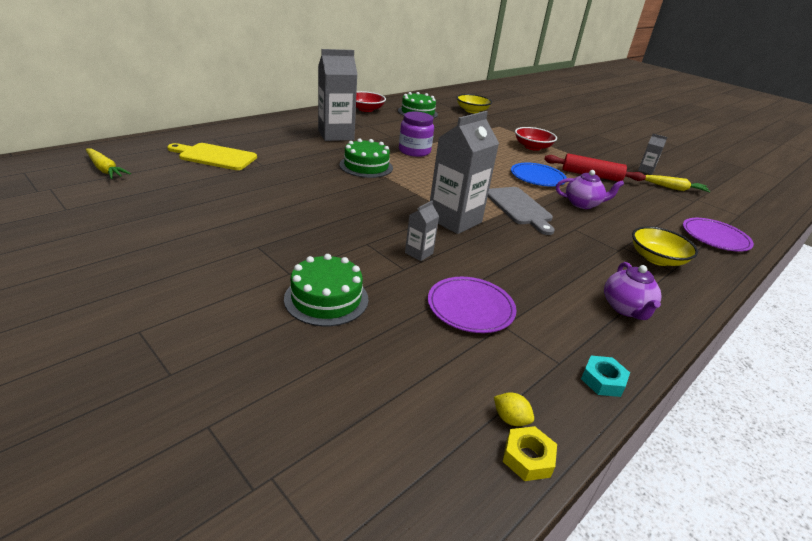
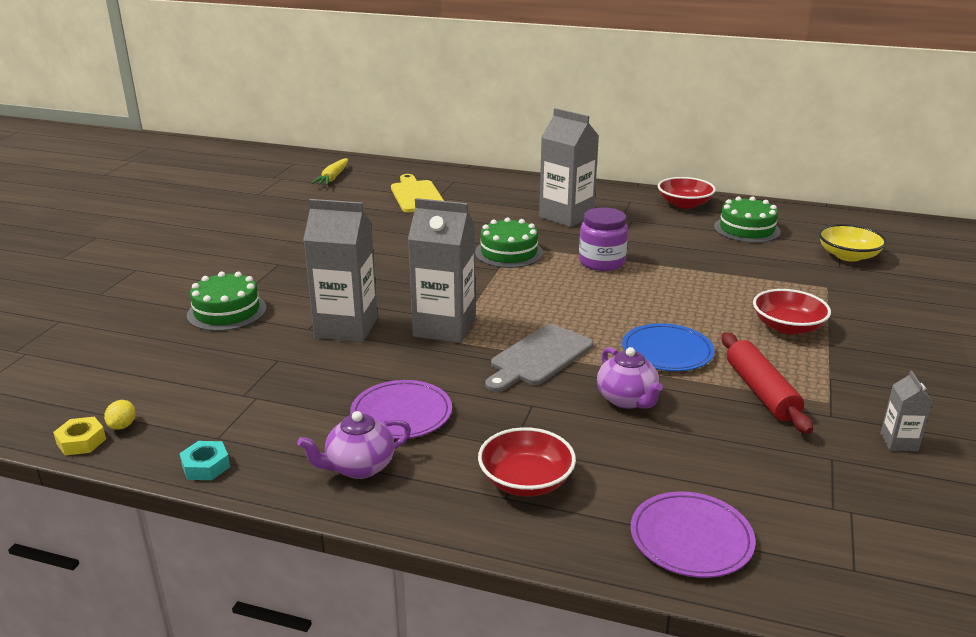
camera: 65 degrees right, 5 degrees down
(419, 253) = (346, 327): grey carton -> grey carton, size x2.18
(470, 307) = (272, 375): purple plate -> purple plate (401, 413)
(656, 259) = (526, 481): yellow bowl -> red bowl
(673, 188) = (858, 480): yellow carrot -> none

